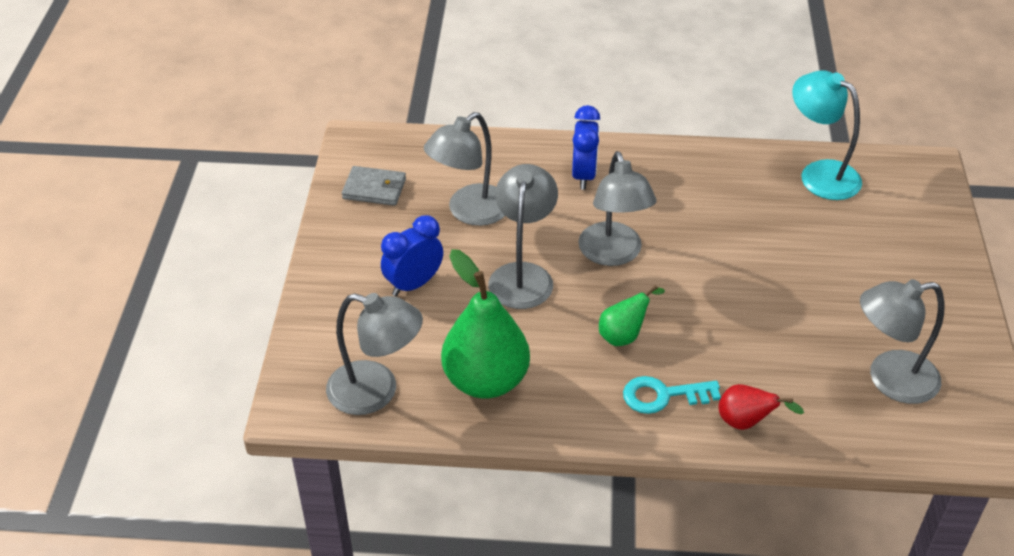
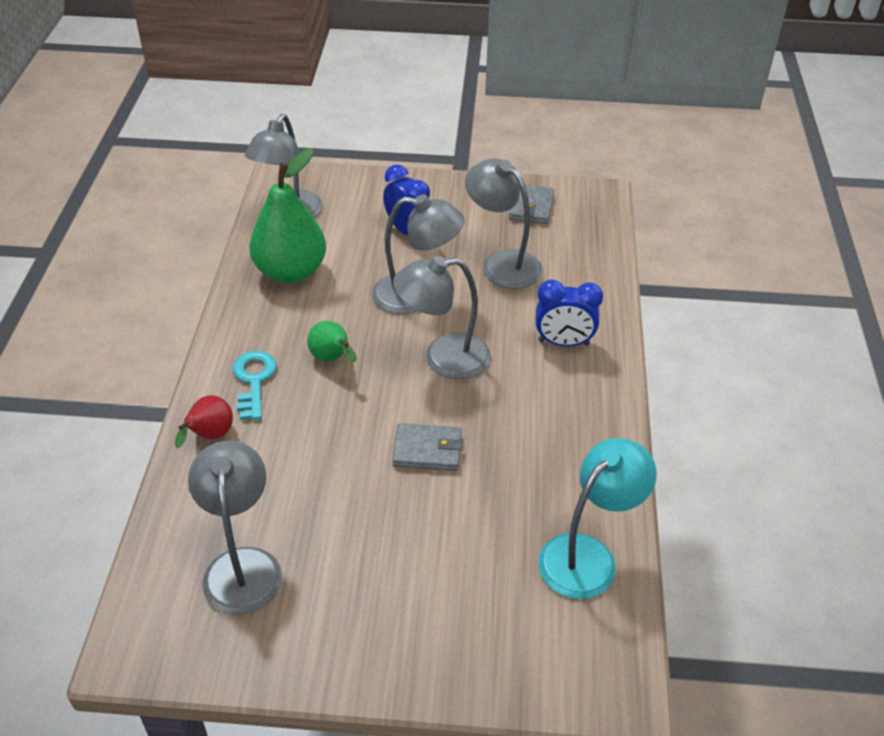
camera: 90 degrees right, 0 degrees up
(732, 264) = (427, 450): none -> grey wallet

